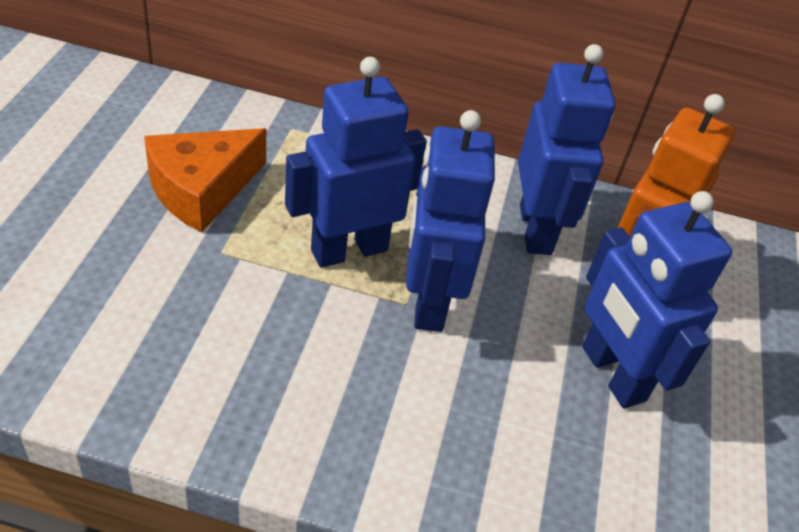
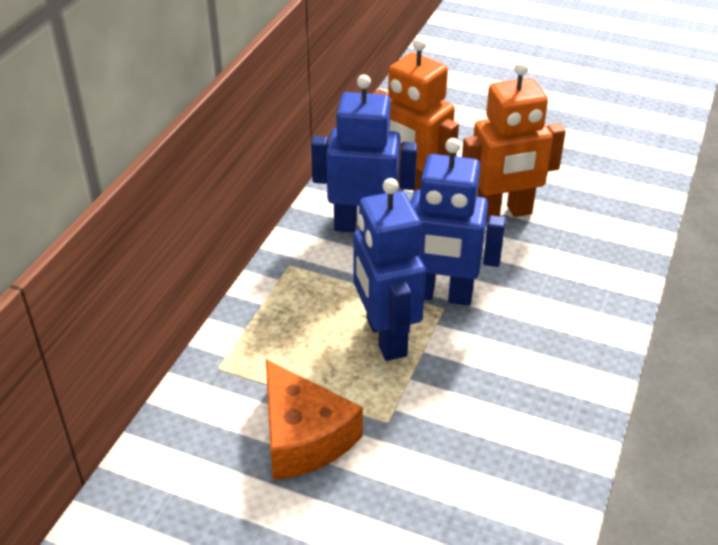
camera: 75 degrees left, 5 degrees down
(612, 374) = (503, 213): blue robot -> orange robot

